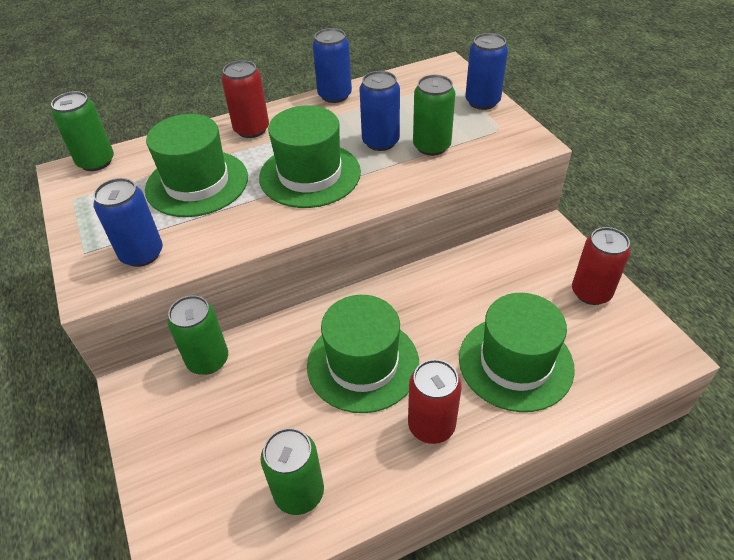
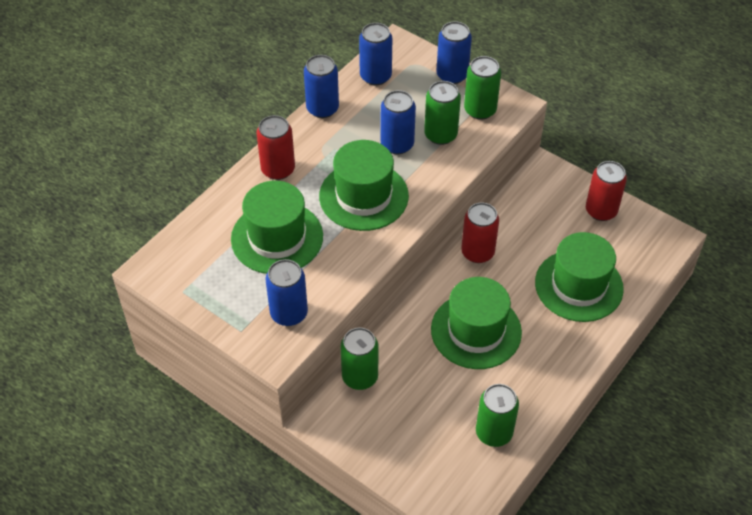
camera: 30 degrees left, 5 degrees up
(96, 162) = (167, 250): green can -> green can (480, 110)
(405, 84) = (375, 76): none -> blue can
(431, 425) = (550, 352): red can -> red can (477, 252)

